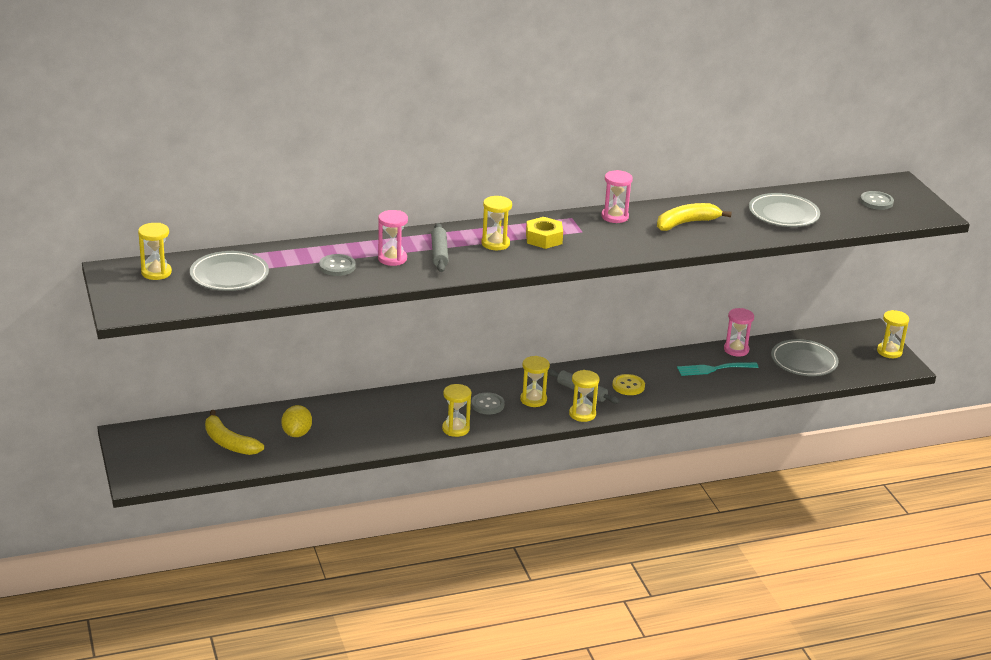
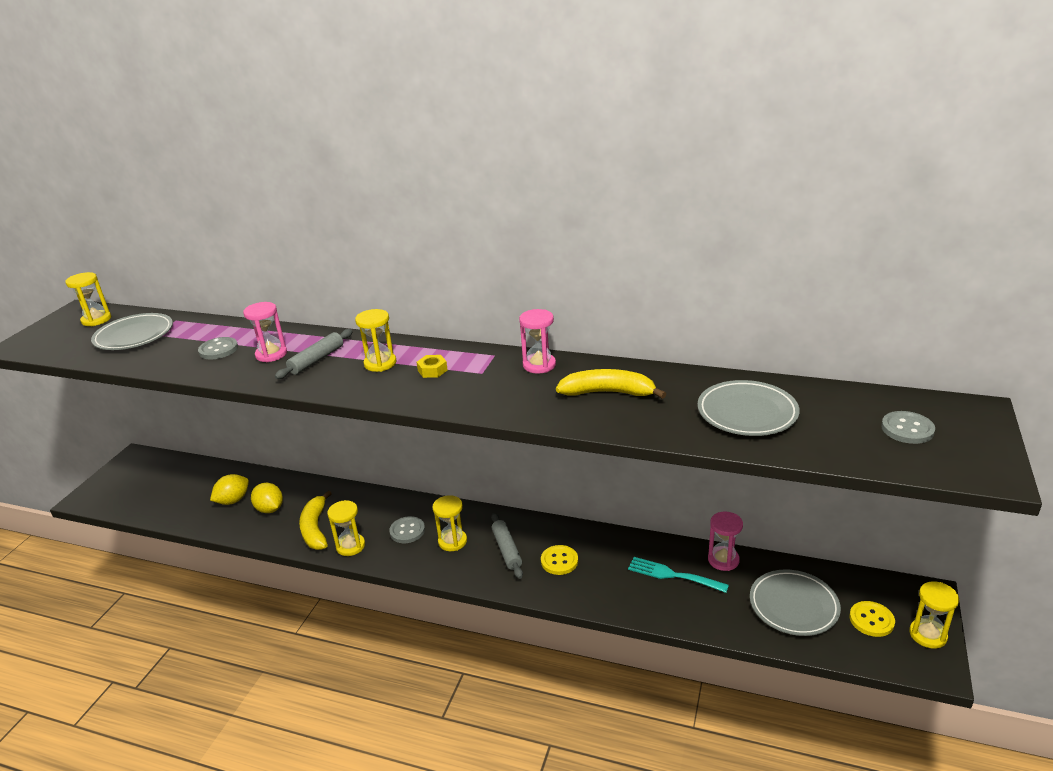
camera: 40 degrees right, 0 degrees up
(229, 443) = (180, 490): yellow banana -> yellow banana (315, 528)
(343, 428) = (270, 509): none -> yellow lemon
(544, 238) = (432, 370): yellow nut -> yellow nut, size x0.63
(582, 414) = (478, 576): yellow hourglass -> none
(853, 354) = (871, 620): none -> yellow button

